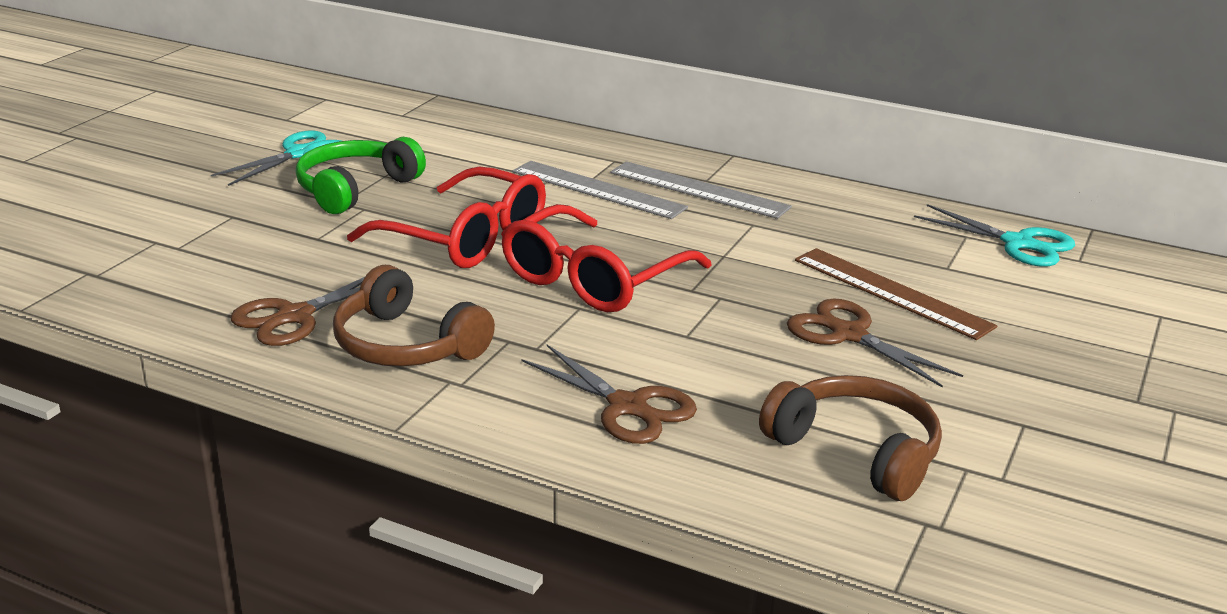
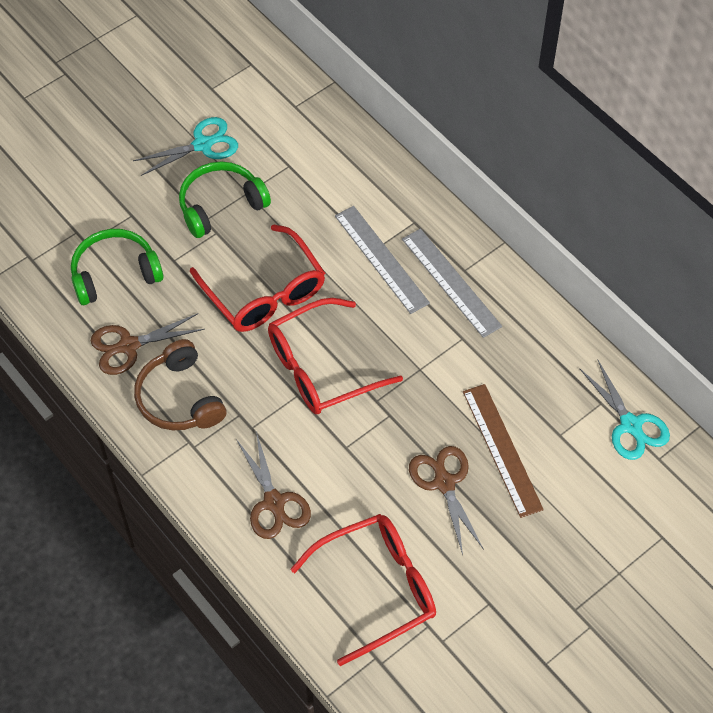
camera: 25 degrees right, 30 degrees up
(235, 262) = (115, 273): none -> green headphones
(856, 451) = (377, 588): brown headphones -> red glasses

